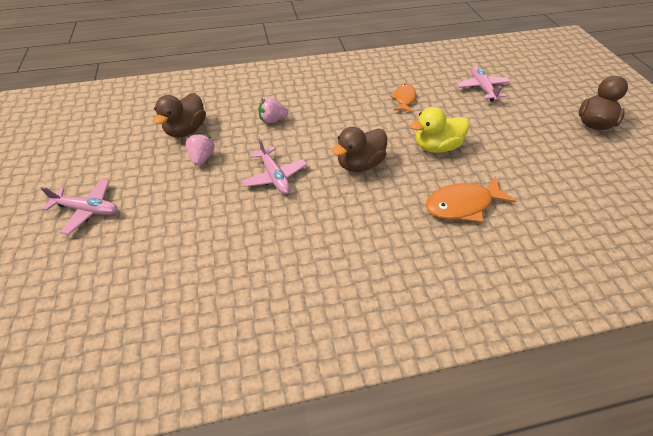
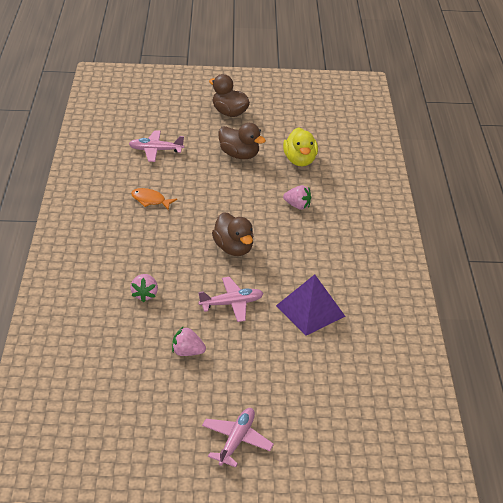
camera: 80 degrees left, 10 degrees down
(186, 130) = (134, 363): brown duck -> brown duck (239, 155)
(279, 242) = (310, 311): none -> purple pyramid
(436, 147) = (227, 200): yellow duck -> yellow duck (299, 160)
(462, 205) = (297, 206): orange fish -> pink strawberry

